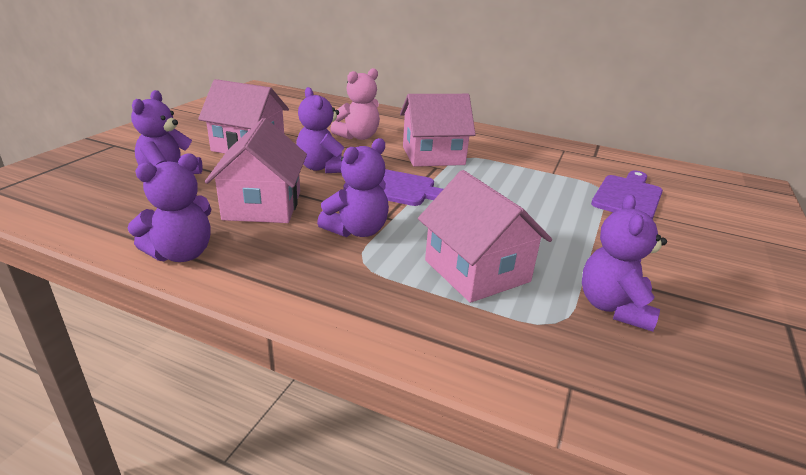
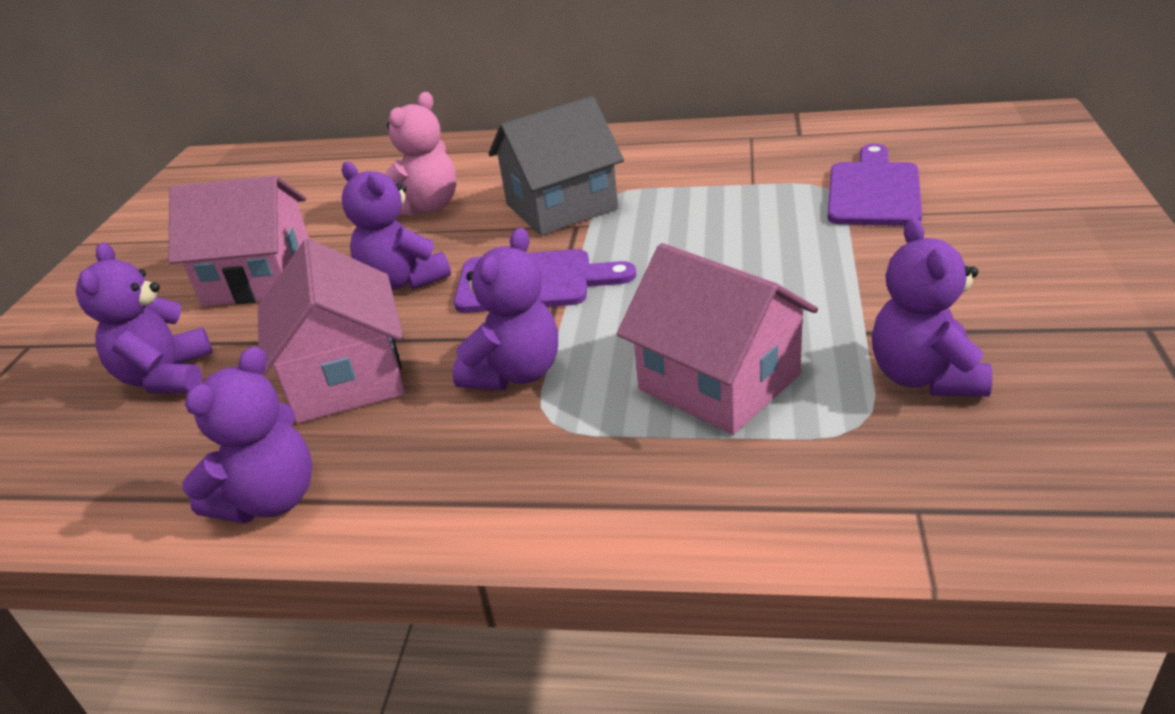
camera: 10 degrees left, 5 degrees up
(433, 155) = (561, 206): pink house -> grey house

